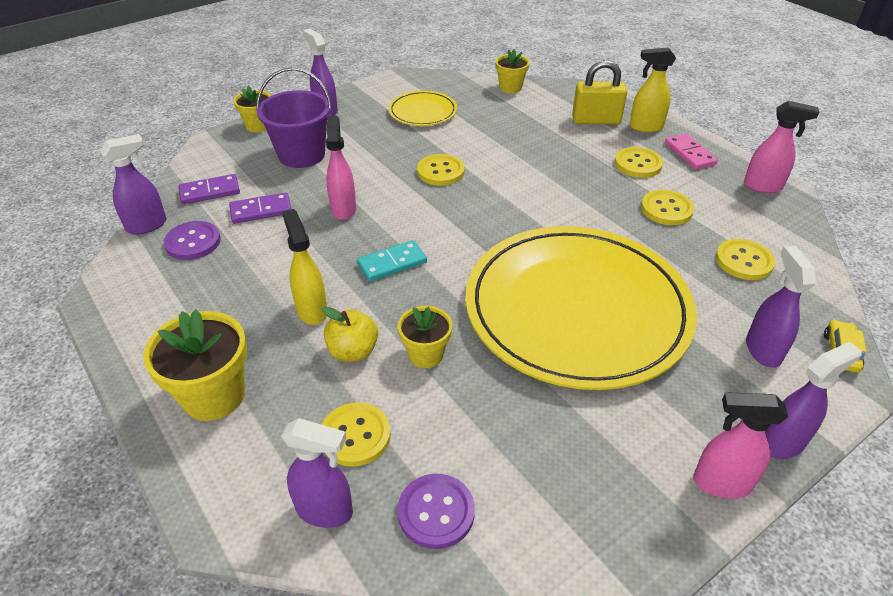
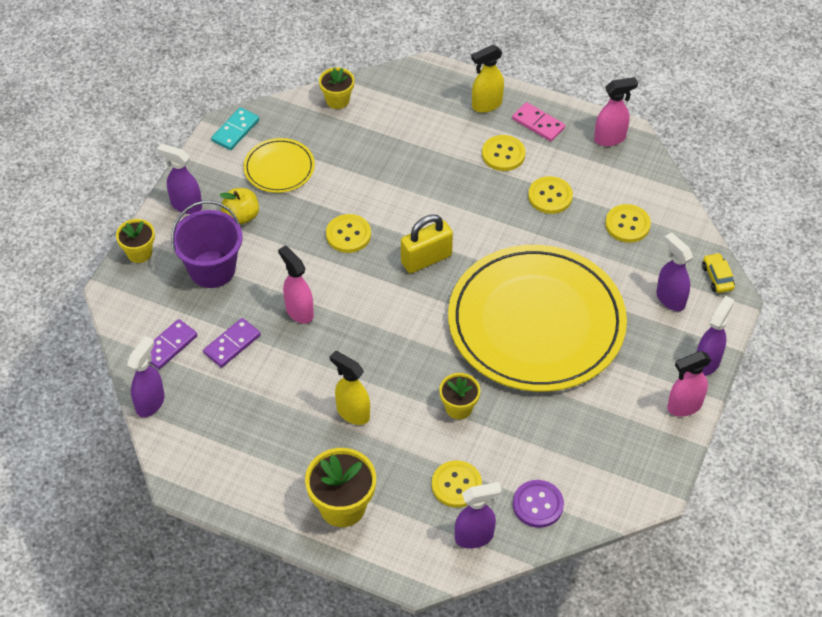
camera: 30 degrees left, 10 degrees up
(193, 242) = (205, 400): purple button -> none
(353, 351) = (408, 429): yellow apple -> yellow apple (241, 216)
(392, 263) = (379, 345): turquoise domino -> turquoise domino (235, 130)
(596, 120) = (440, 114): yellow padlock -> yellow padlock (426, 259)

